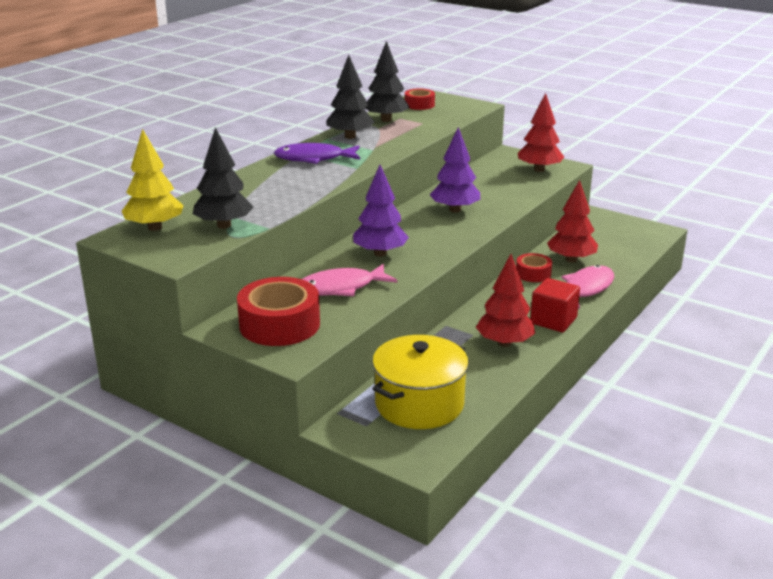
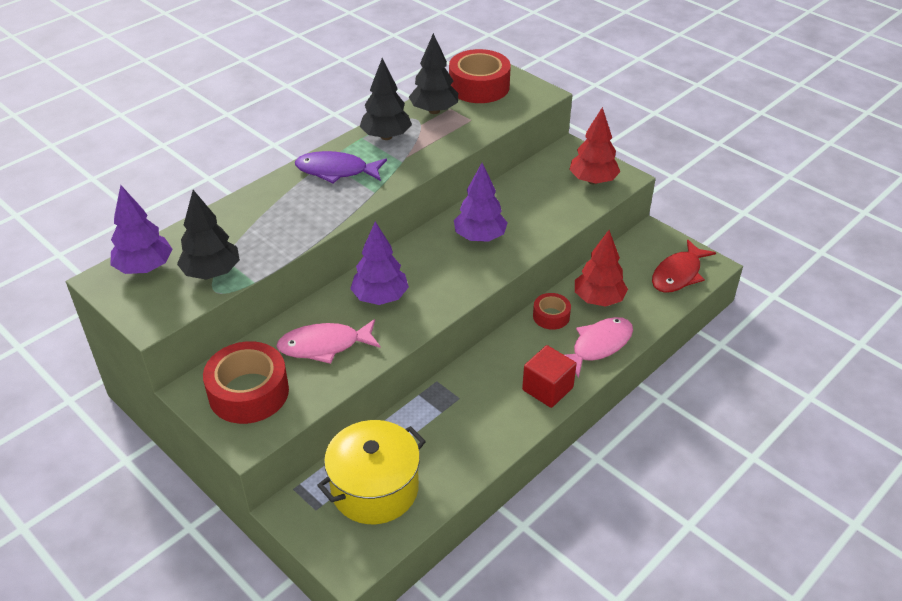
camera: 10 degrees right, 15 degrees up
(155, 227) = (145, 268): yellow tree -> purple tree
(419, 105) = (479, 86): red tape -> red tape, size x1.85
(504, 343) = (486, 415): red tree -> none
(634, 238) = (678, 274): none -> red fish

